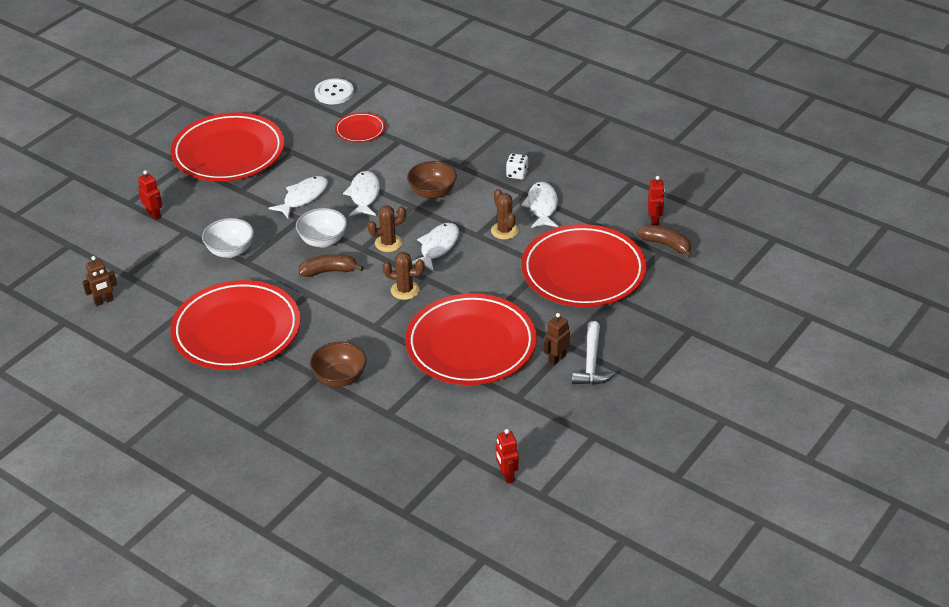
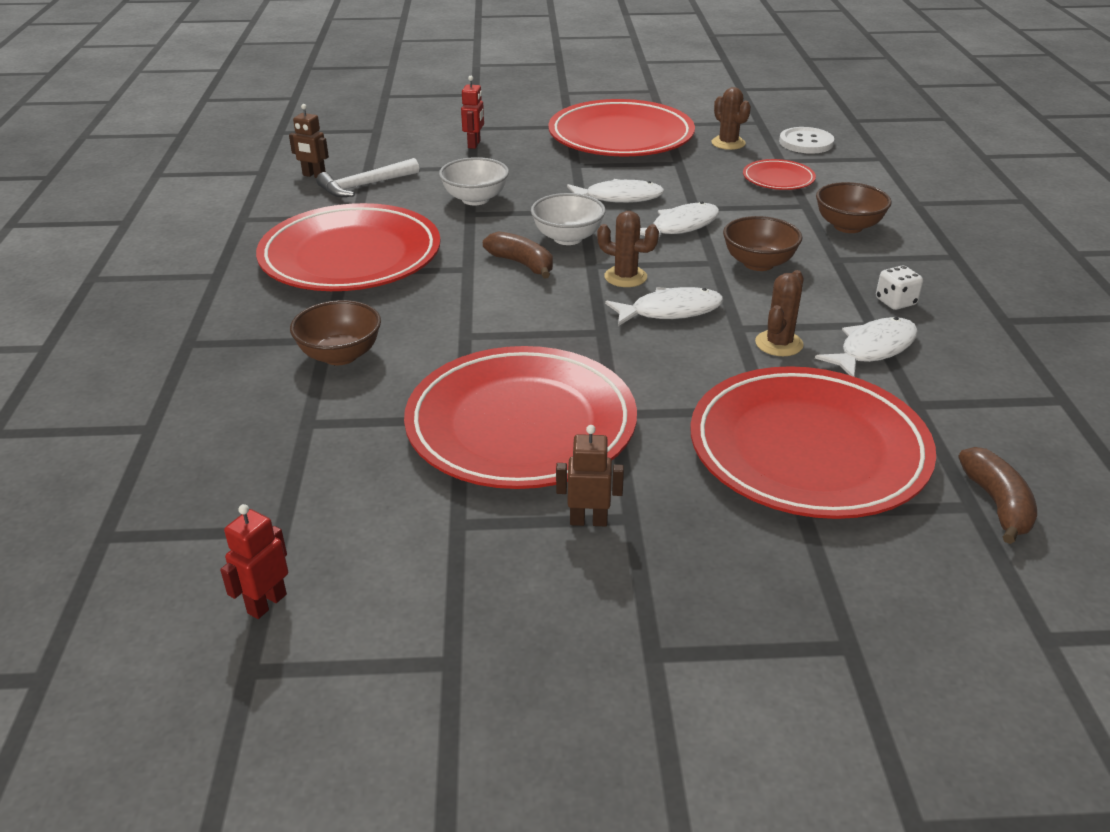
camera: 50 degrees right, 5 degrees down
(405, 290) = (559, 326): brown cactus -> brown cactus (728, 143)
(437, 141) = (848, 226): none -> brown bowl
(591, 362) = (624, 563): white hammer -> white hammer (365, 186)
(654, 221) = (1025, 463): red robot -> none

